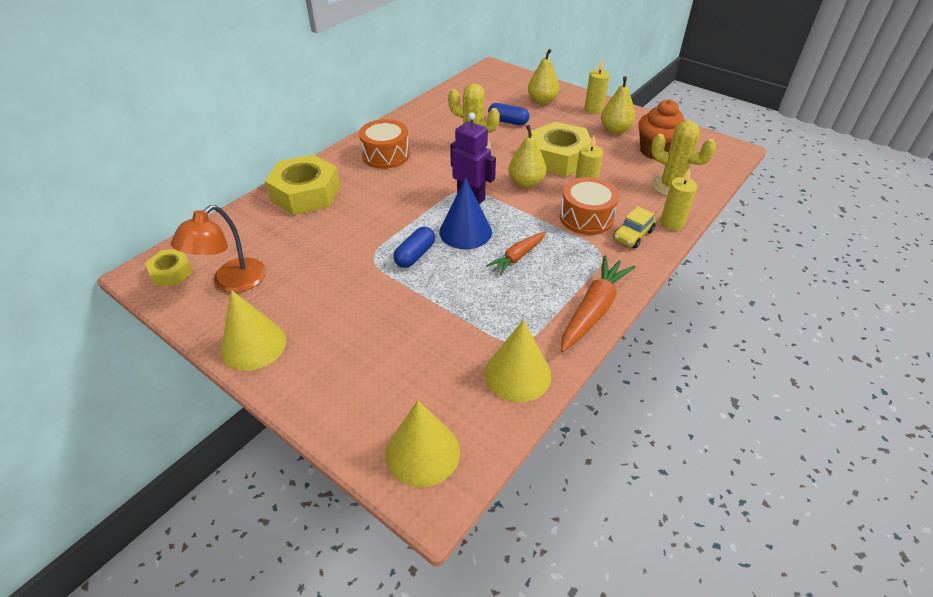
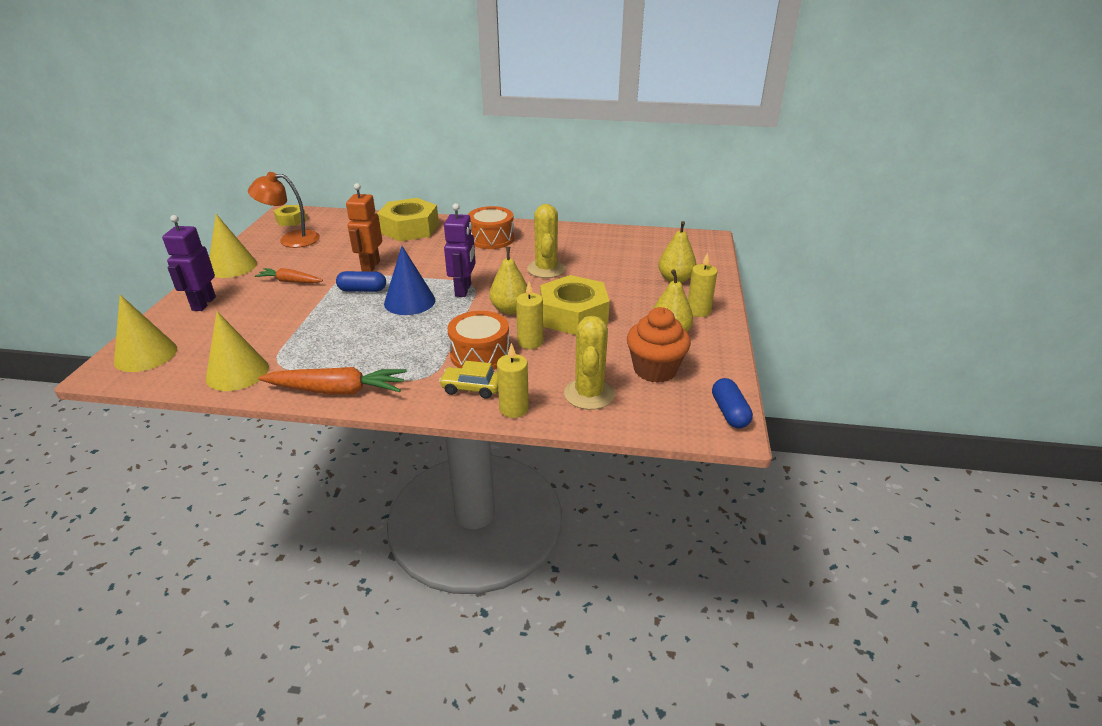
camera: 60 degrees right, 10 degrees down
(333, 384) = (203, 303): none -> purple robot
(367, 239) = (370, 266): none -> orange robot
(508, 121) = (611, 273): blue capsule -> blue capsule (729, 412)
(517, 257) = (390, 334): orange carrot -> orange carrot (290, 281)

